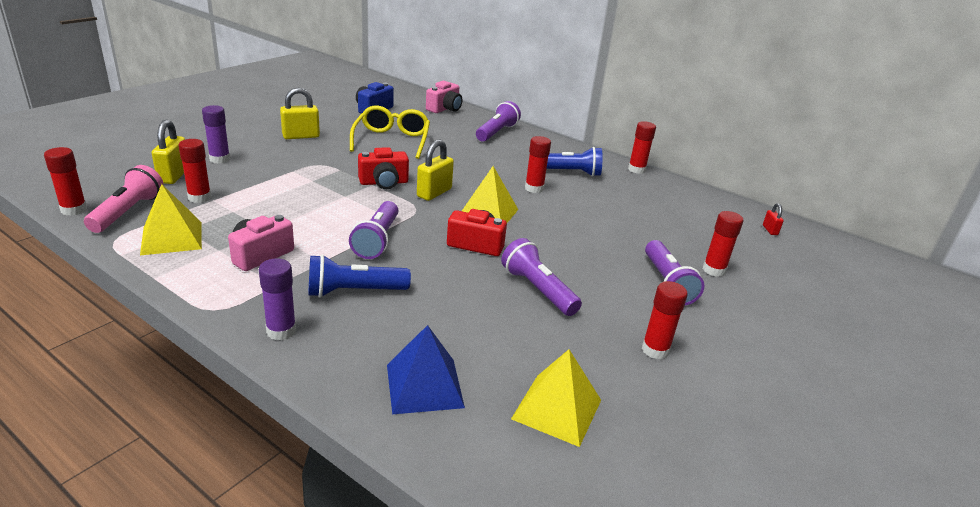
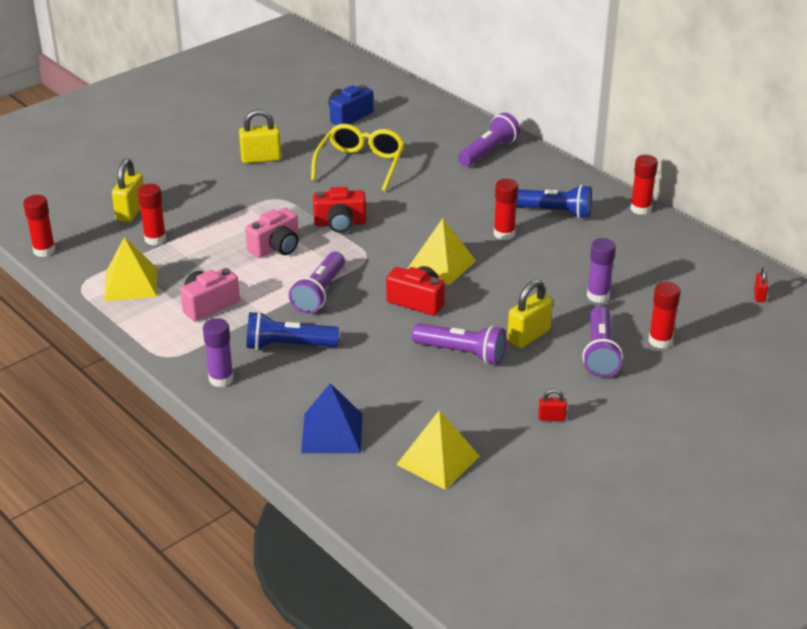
camera: 15 degrees right, 5 degrees up
(128, 212) = (91, 254): pink flashlight -> none
(219, 159) = (175, 191): purple glue stick -> purple glue stick (598, 296)
(434, 193) = (391, 237): yellow padlock -> yellow padlock (528, 336)
(444, 109) = (435, 114): pink camera -> pink camera (276, 247)
(537, 290) = (462, 353): purple flashlight -> purple flashlight turned 135 degrees clockwise
(655, 350) = (551, 418): red glue stick -> red padlock

